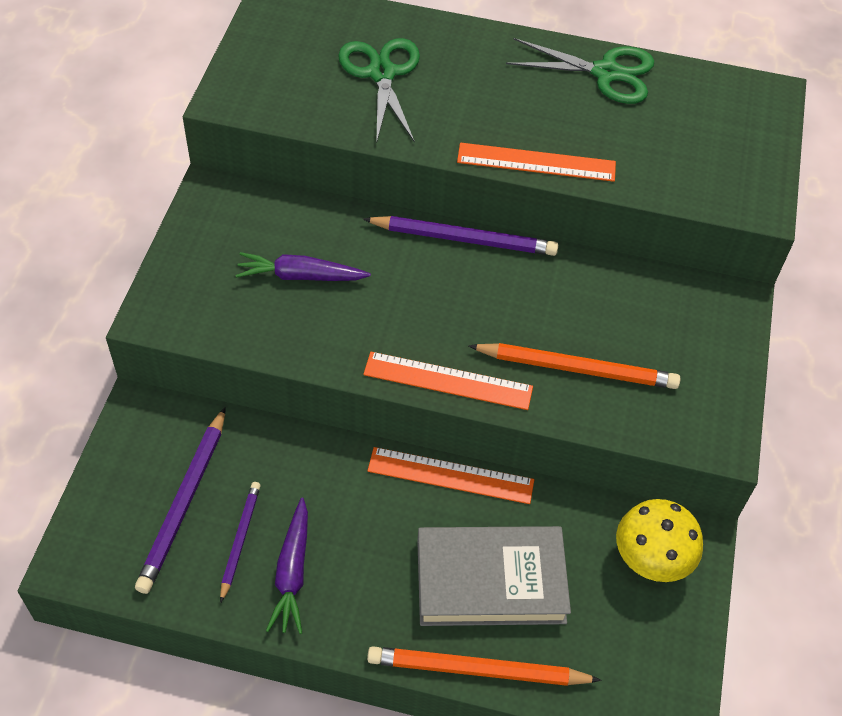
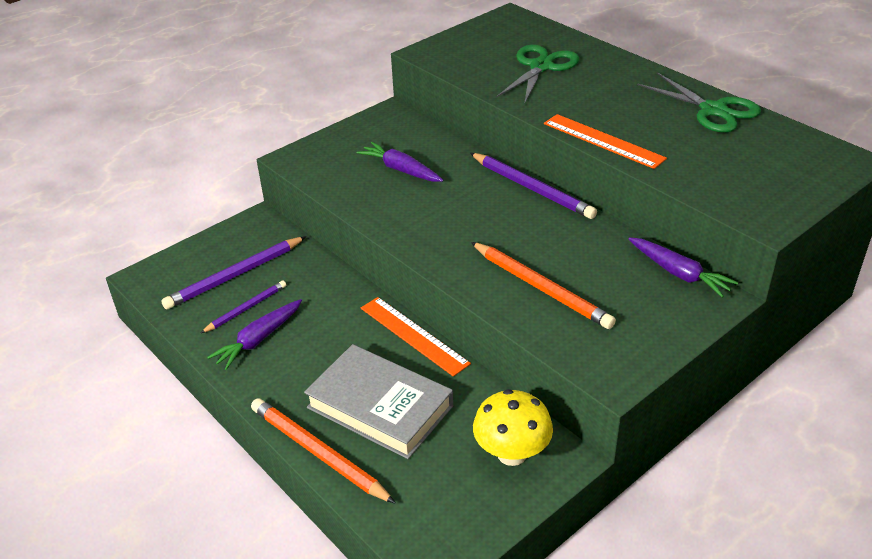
camera: 40 degrees right, 15 degrees down
(448, 380) = (439, 257): orange ruler -> none
(683, 287) = (679, 273): none -> purple carrot

